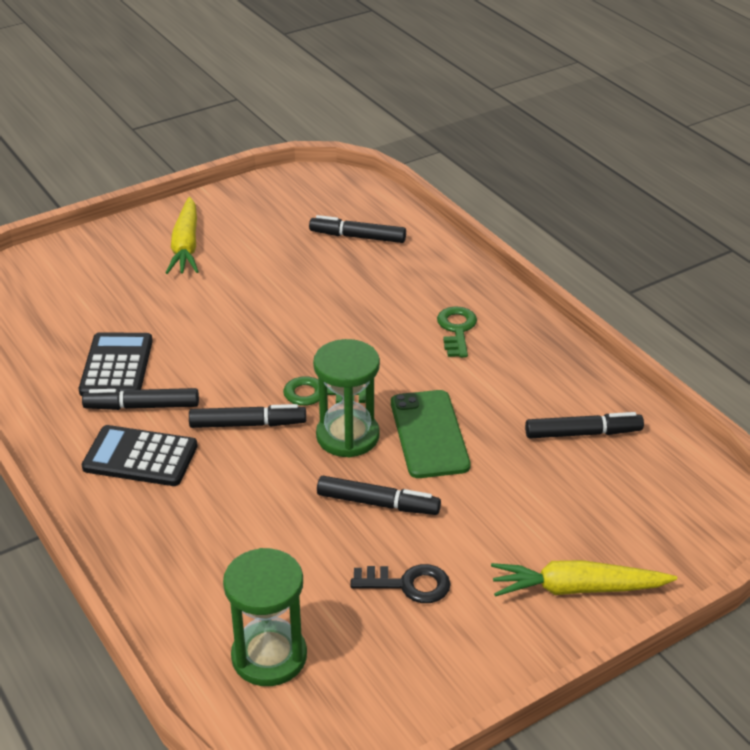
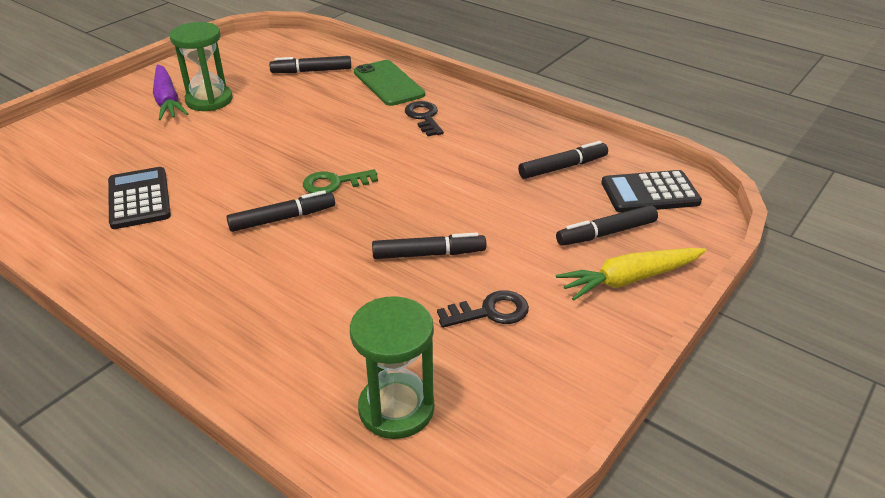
camera: 20 degrees left, 0 degrees up
(140, 457) = (192, 266): black calculator -> black calculator (650, 193)
(142, 406) = (177, 225): black marker -> black marker (606, 233)
(186, 246) = (167, 100): yellow carrot -> purple carrot
(347, 436) = (375, 209): green hourglass -> green hourglass (209, 100)
(429, 434) = (443, 193): green phone -> green phone (388, 83)
(456, 330) = (424, 117): green key -> black key

